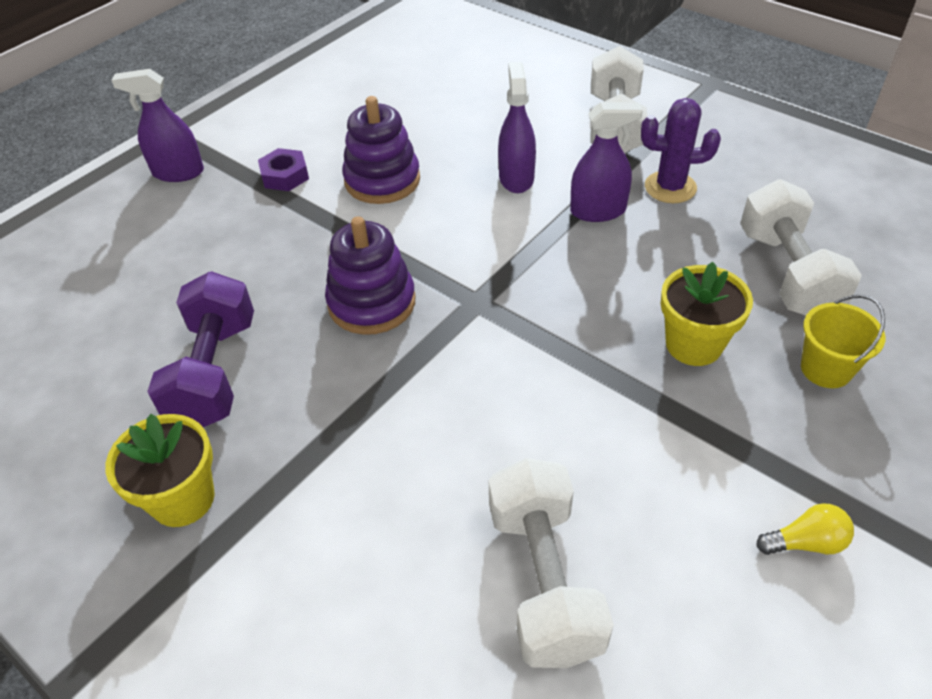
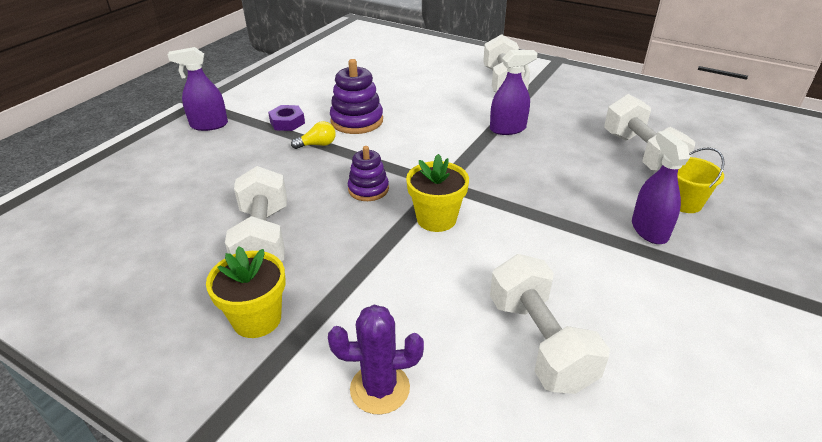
camera: 10 degrees left, 10 degrees down
(214, 372) = (263, 239): purple dumbbell -> white dumbbell
(371, 303) = (368, 189): purple stacking toy -> purple stacking toy, size x0.65
(516, 178) = (448, 114): purple spray bottle -> purple spray bottle (649, 230)
(670, 187) = (550, 114): purple cactus -> purple cactus (380, 388)
(693, 344) = (595, 196): yellow flower pot -> yellow flower pot (436, 219)
(805, 542) = (708, 301): yellow light bulb -> yellow light bulb (317, 145)

